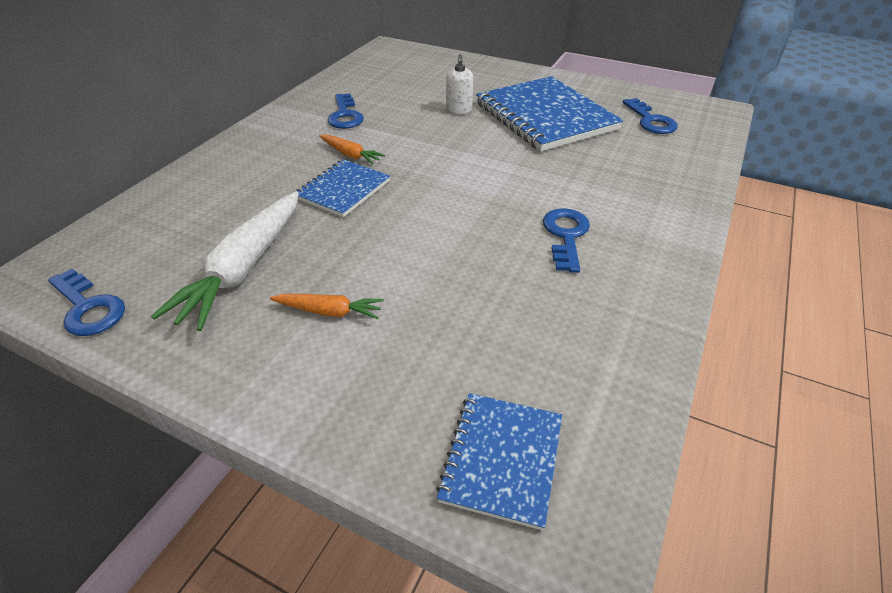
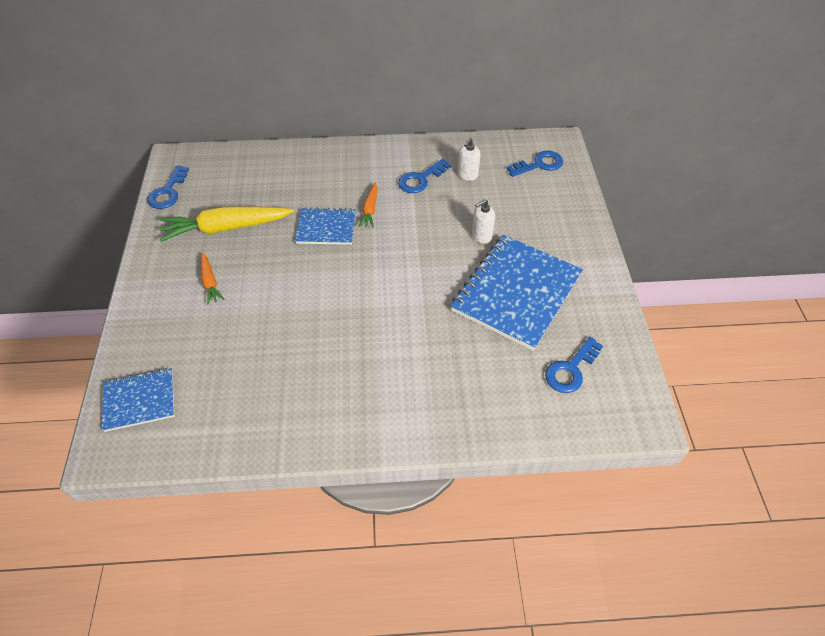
camera: 60 degrees right, 10 degrees up
(244, 268) = (226, 228): white carrot -> yellow carrot
(372, 93) = (467, 175): none -> white soap dispenser
(566, 235) = (346, 365): blue key -> blue key (539, 164)

